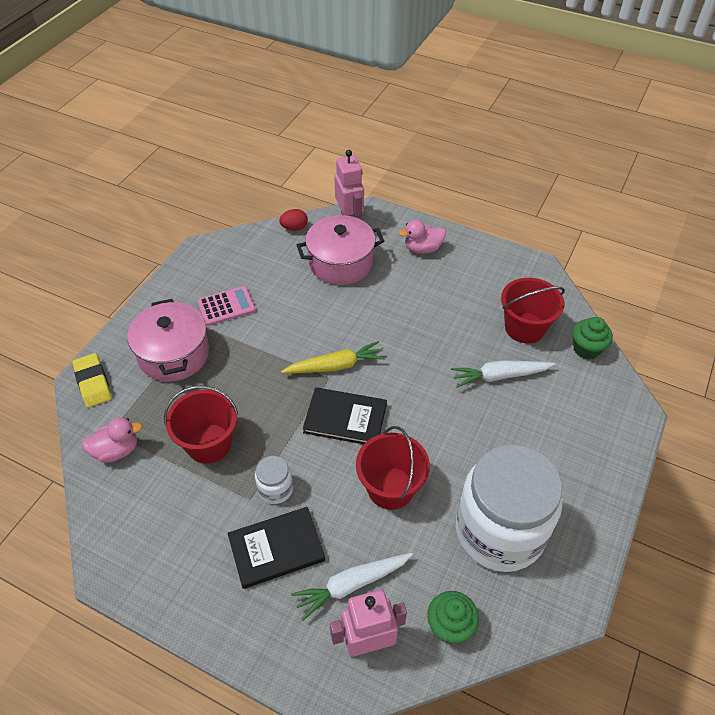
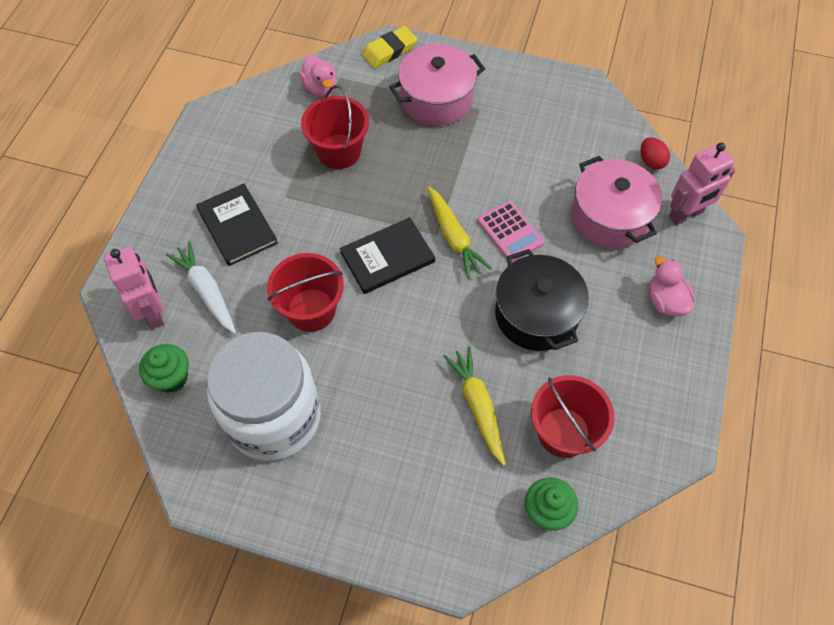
camera: 80 degrees right, 10 degrees up
(226, 306) = (510, 126): pink calculator -> pink calculator (510, 232)
(275, 489) = (297, 213): white jar -> none
(345, 418) = (387, 257): black book -> black book turned 60 degrees clockwise
(422, 324) = (536, 314): none -> black pot
(500, 376) = (478, 406): white carrot -> yellow carrot

